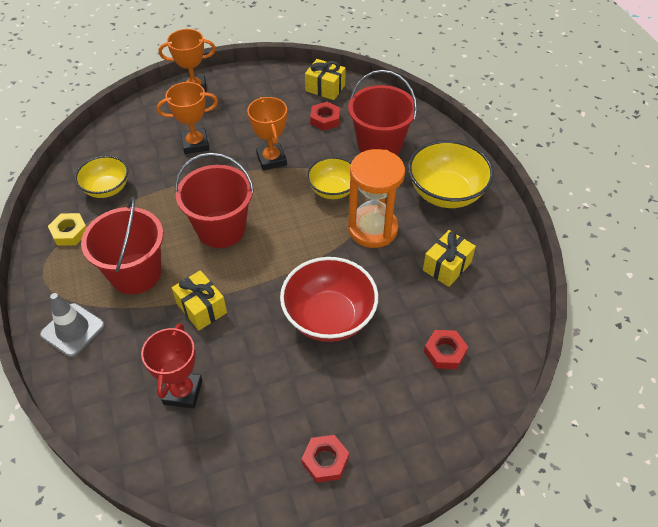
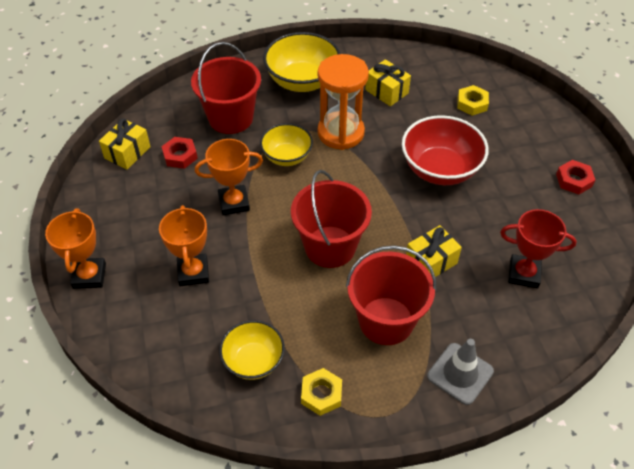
camera: 85 degrees left, 0 degrees up
(445, 352) = (472, 103): red nut -> yellow nut

